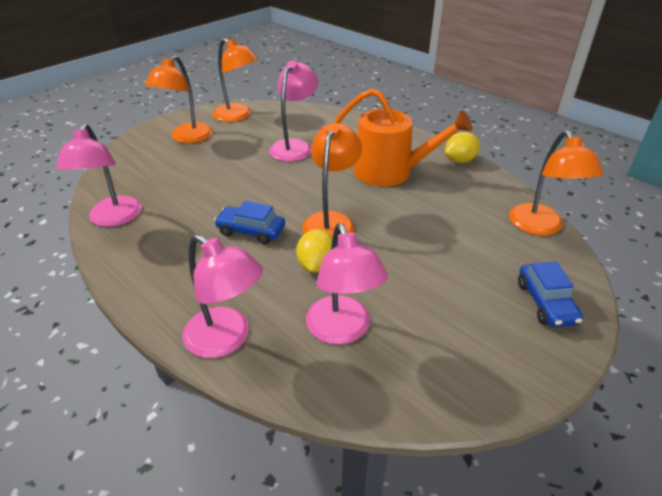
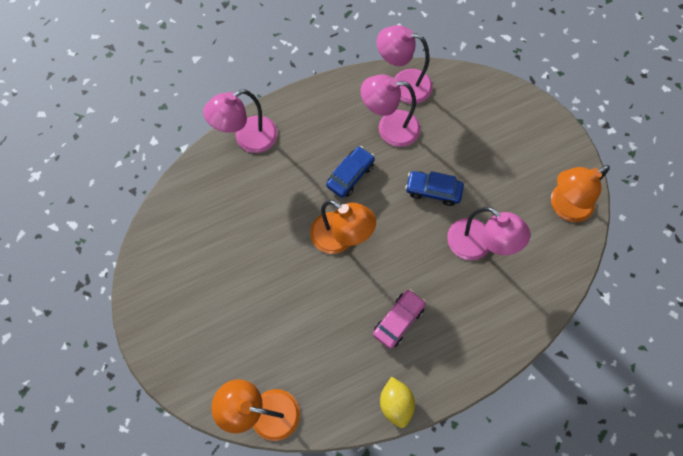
camera: 110 degrees right, 30 degrees up
(187, 138) = (524, 150): orange lamp -> none
(316, 265) = (292, 210): yellow lemon -> none
(342, 331) = (225, 205): pink lamp -> pink lamp (389, 128)
(390, 172) = (398, 320): orange watering can -> pink car
(545, 302) = (186, 353): blue car -> blue car (433, 190)

